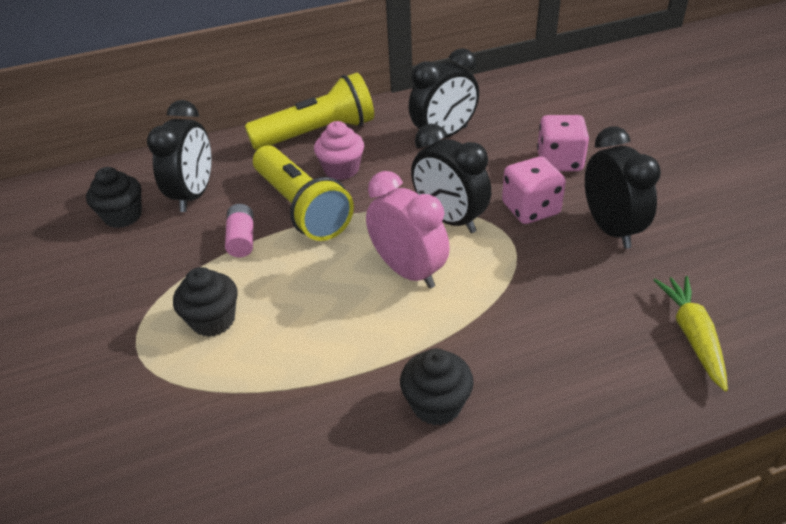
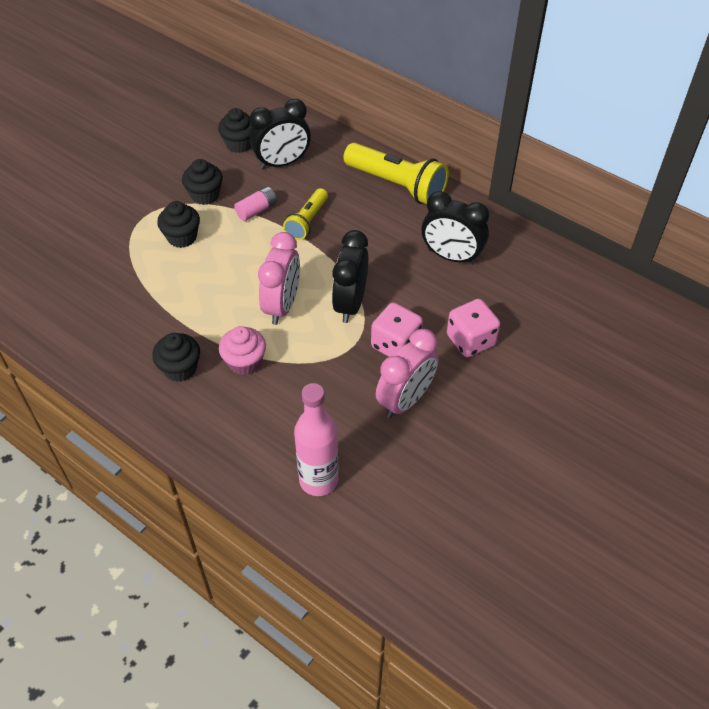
camera: 55 degrees right, 10 degrees up
(167, 273) = (205, 195): none -> black cupcake
(302, 208) = (307, 221): yellow flashlight -> yellow flashlight, size x0.59
(341, 169) = (363, 220): pink cupcake -> pink cupcake (245, 362)
(610, 229) = (405, 400): black clock -> pink clock
(692, 335) = (318, 480): yellow carrot -> pink bottle

